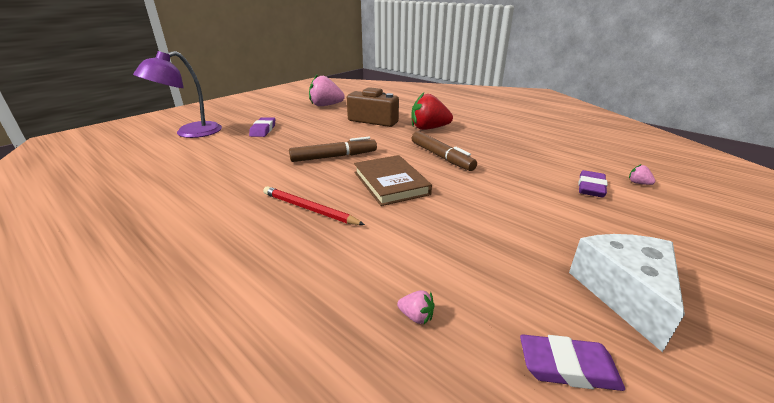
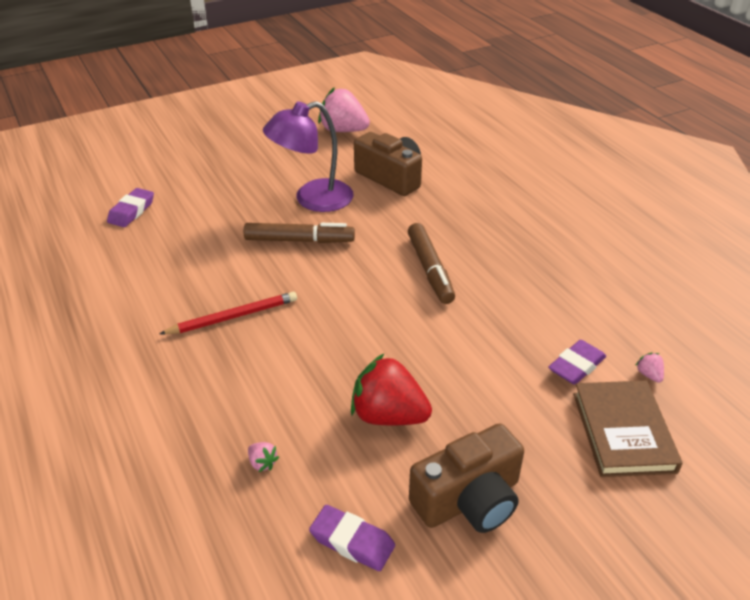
camera: 20 degrees right, 10 degrees up
(190, 133) = (153, 159): purple lamp -> purple lamp (312, 199)
(263, 130) = (239, 170): purple eraser -> purple eraser (131, 211)
(309, 209) = (233, 317): red pencil -> red pencil turned 105 degrees clockwise
(390, 183) = (339, 300): brown book -> brown book (623, 432)
(429, 128) = (454, 210): red strawberry -> red strawberry (388, 415)
(624, 293) = (469, 500): white cheese -> brown camera

